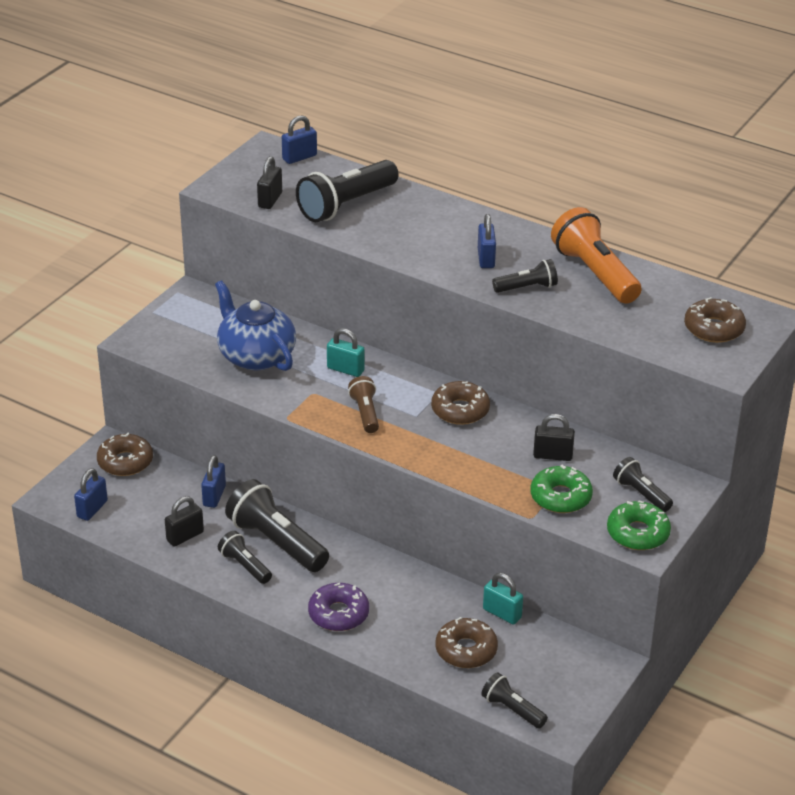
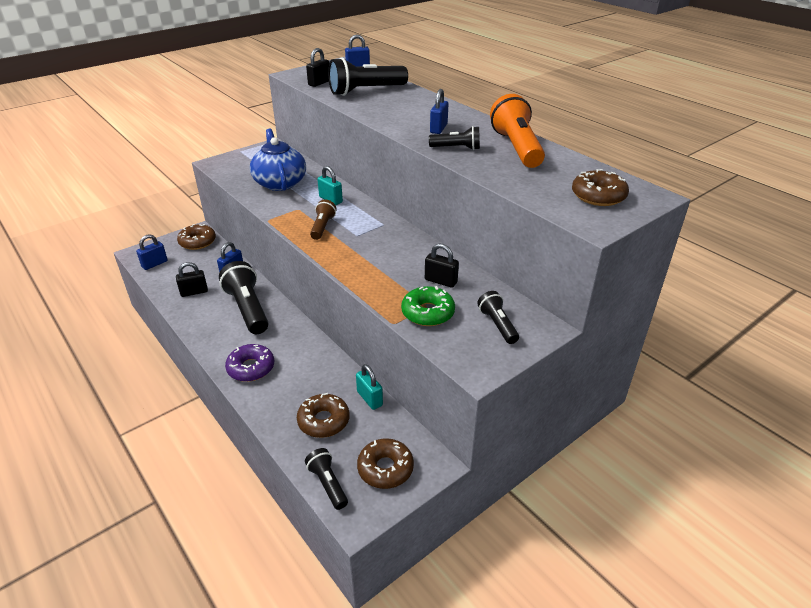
camera: 20 degrees right, 0 degrees up
(245, 566) = (215, 319): black flashlight -> none
(460, 410) = (391, 237): brown donut -> brown donut (385, 468)
(638, 533) = (477, 356): green donut -> none

